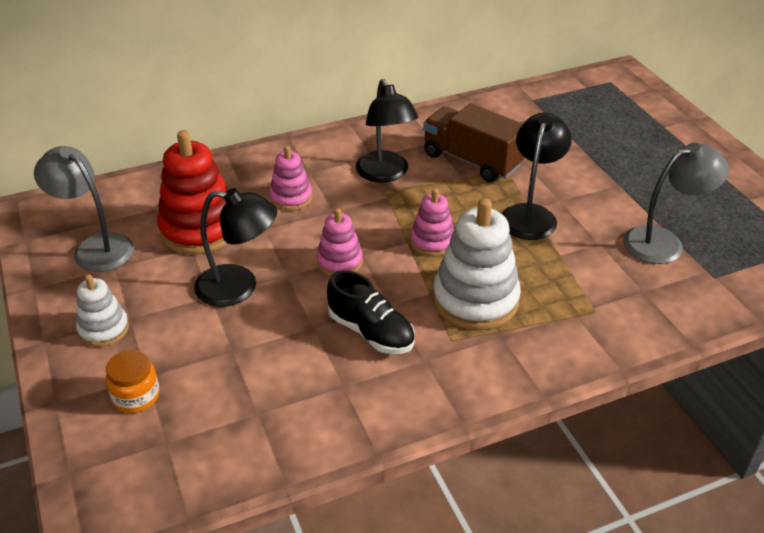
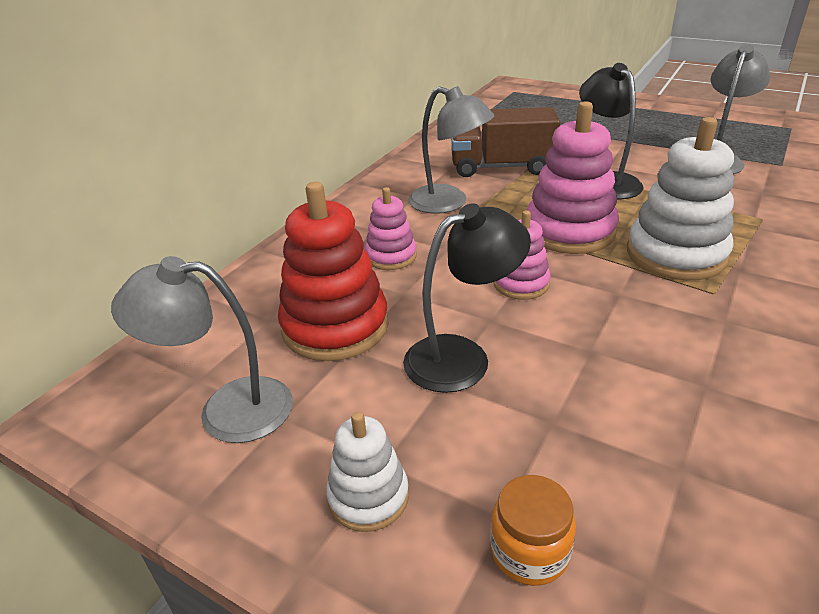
camera: 35 degrees left, 5 degrees down
(371, 332) = (646, 324): black shoe -> none
(385, 174) = (448, 203): black lamp -> grey lamp
(432, 242) = (569, 231): pink stacking toy -> pink stacking toy, size x1.79

